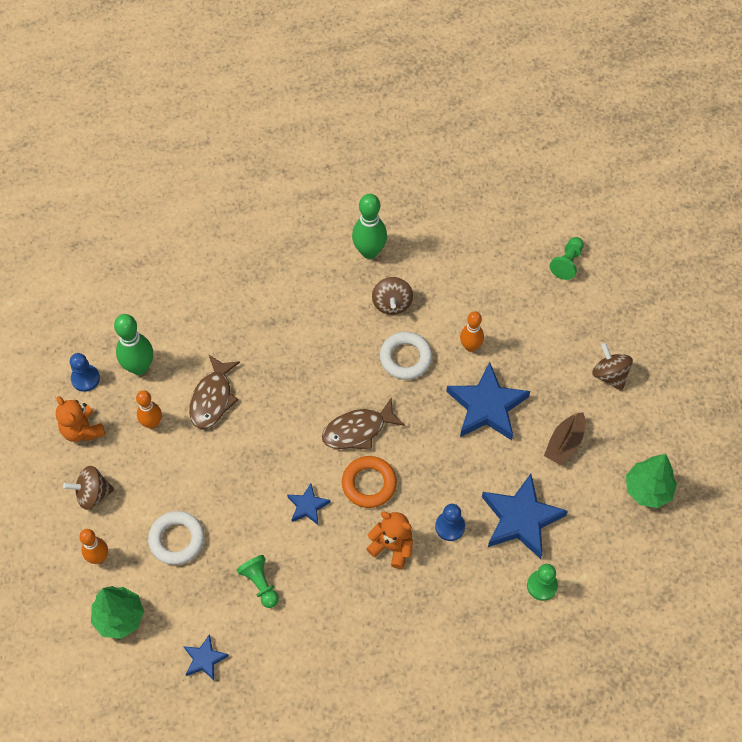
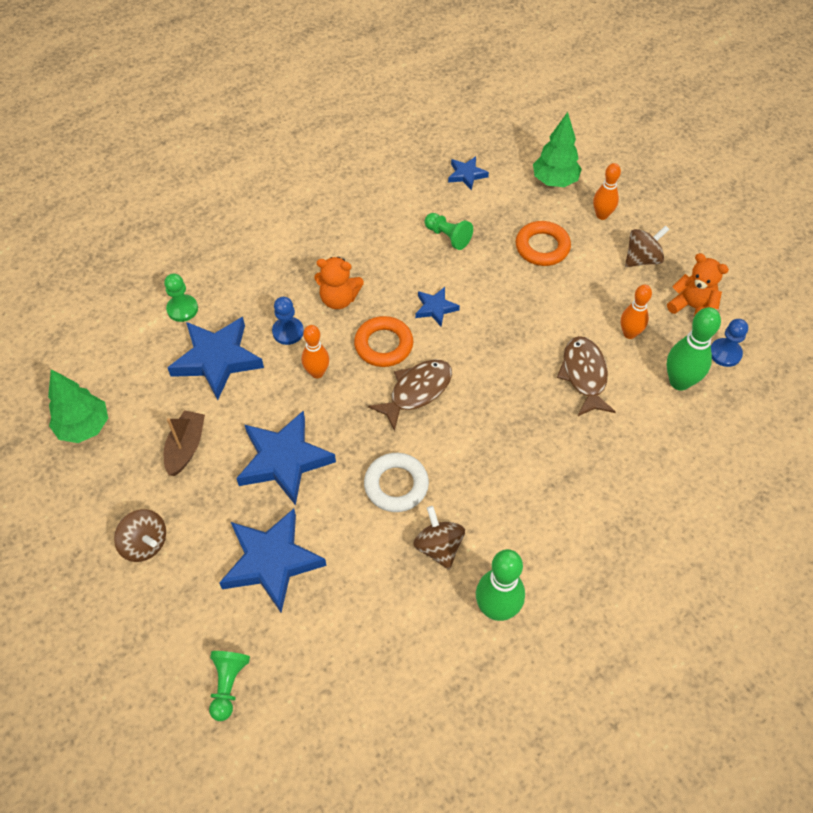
camera: 160 degrees right, 5 degrees down
(177, 539) = (542, 247): white ring -> orange ring
(470, 346) = (324, 524): orange bowling pin -> orange bowling pin (317, 372)
(517, 332) = (271, 562): none -> blue star

